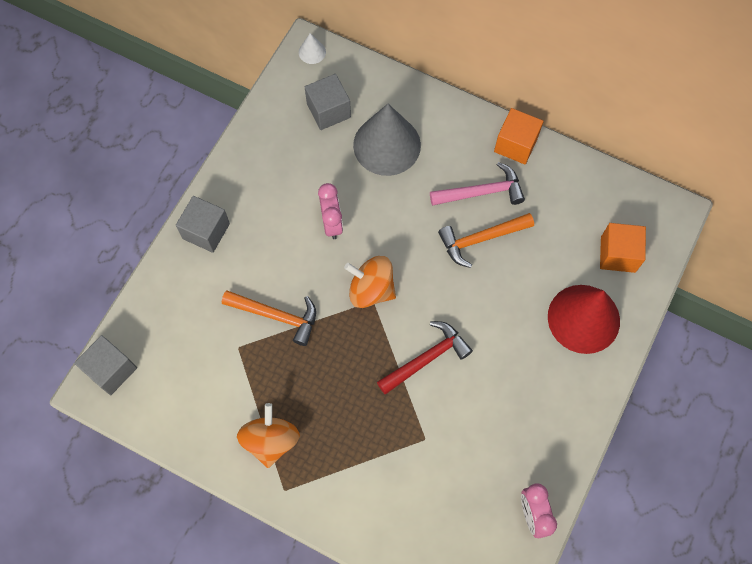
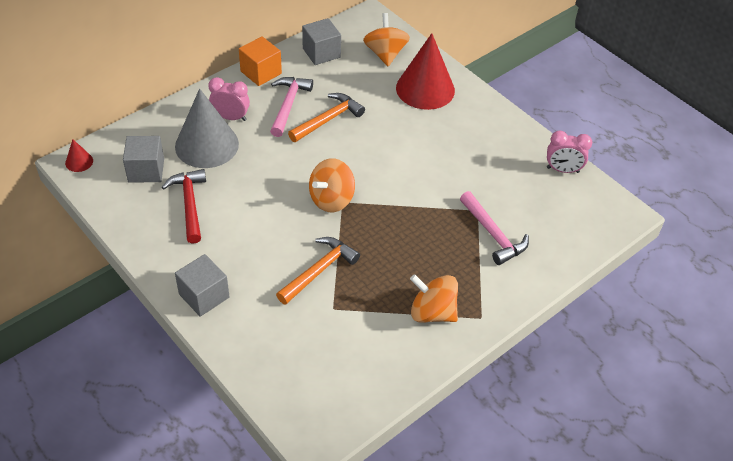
camera: 70 degrees left, 20 degrees down
(111, 370) = (301, 418): grey cube -> grey cube (321, 53)
(312, 52) = (79, 162): white cone -> red cone
(332, 223) = (255, 204): pink clock -> pink clock (231, 117)
(398, 467) = (493, 234): none -> pink hammer
(426, 358) = (410, 186): red hammer -> red hammer (189, 204)
(481, 239) = (328, 119): orange hammer -> orange hammer turned 135 degrees counterclockwise
(618, 254) = (385, 54): orange cube -> orange spinning top

